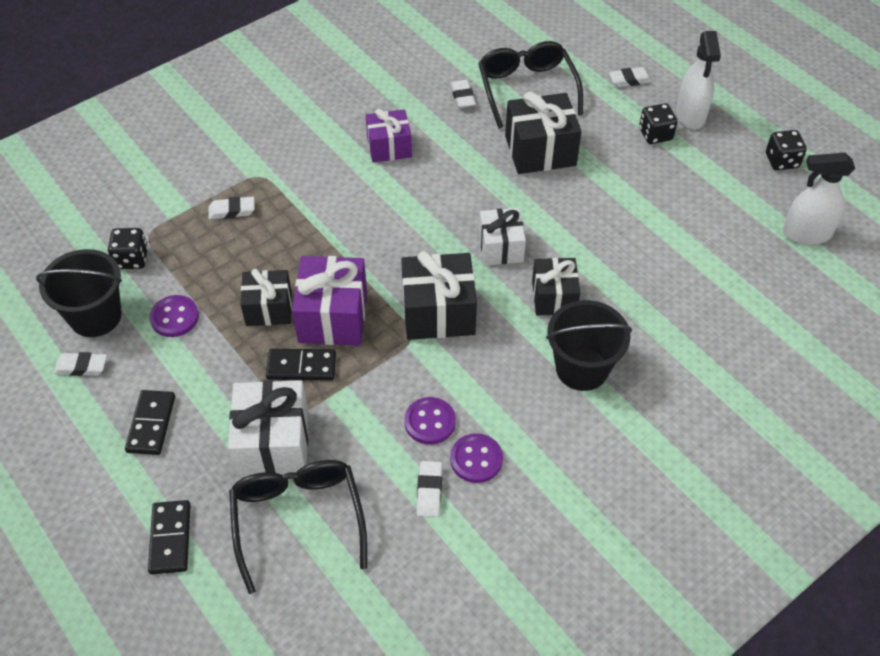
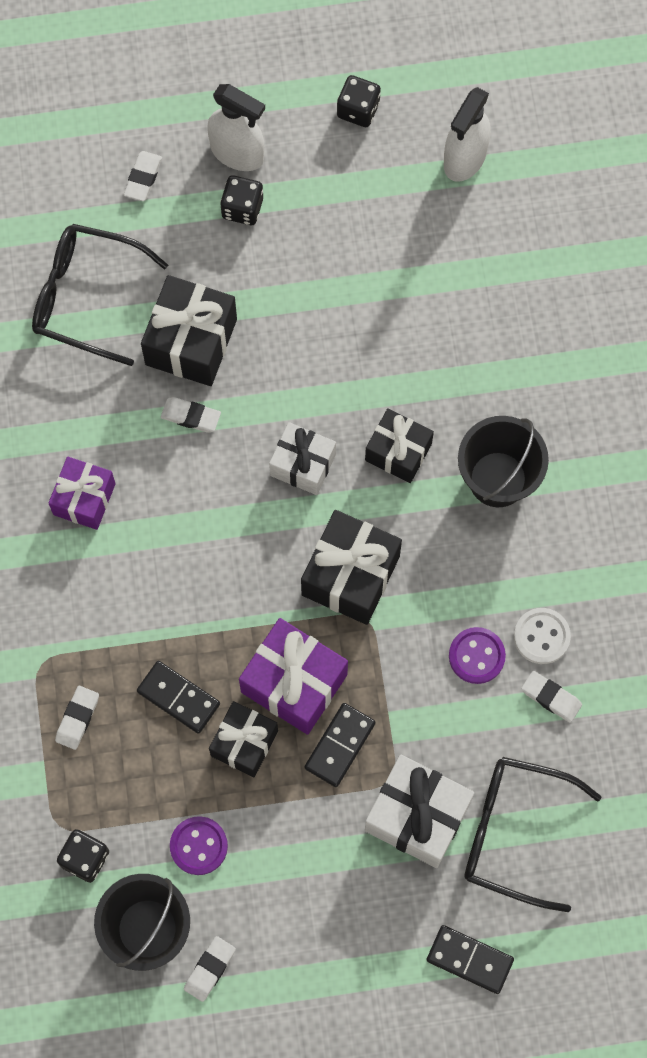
camera: 60 degrees left, 20 degrees up
(151, 424) = (326, 925): black domino -> black domino (178, 697)
(462, 97) = (54, 374): white eraser -> white eraser (191, 416)
(476, 459) = (541, 636): purple button -> white button

